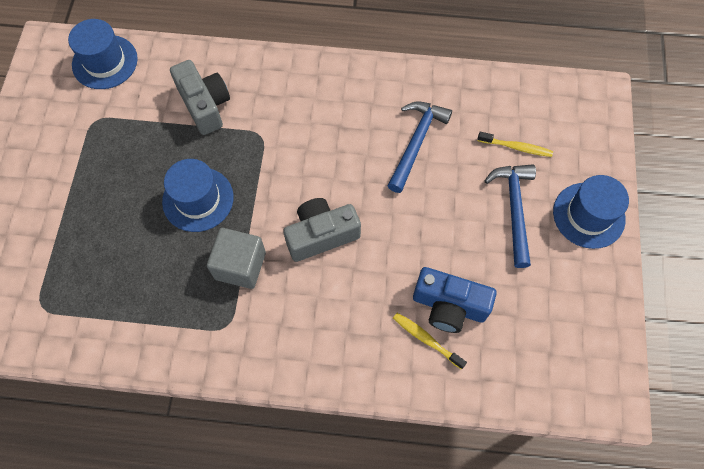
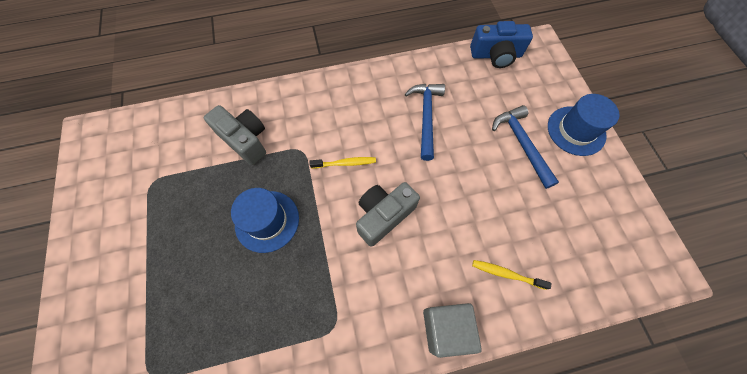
camera: 20 degrees left, 0 degrees up
(105, 62) = (145, 131): blue hat -> none
(240, 265) = (325, 267): grey cube -> grey cube (445, 328)
(449, 306) = (510, 238): blue camera -> blue camera (496, 55)
(516, 147) = (500, 97): yellow toothbrush -> yellow toothbrush (345, 163)

